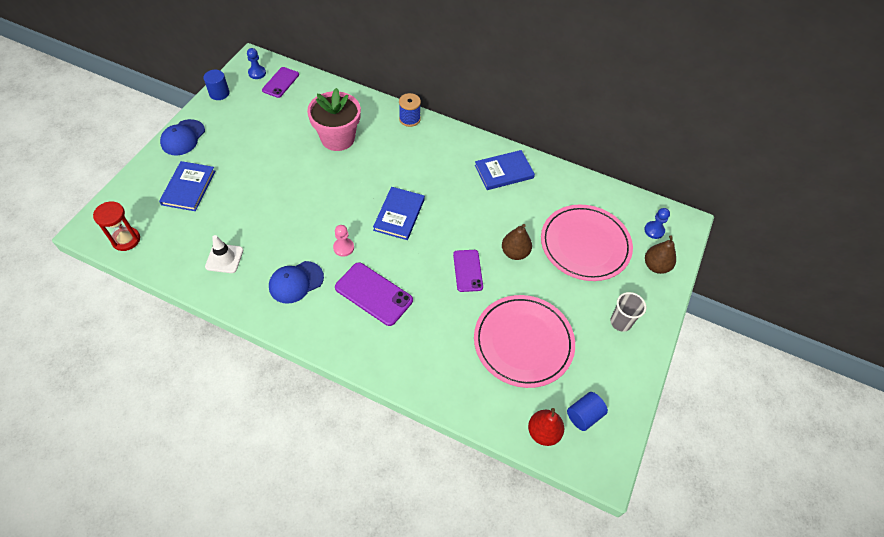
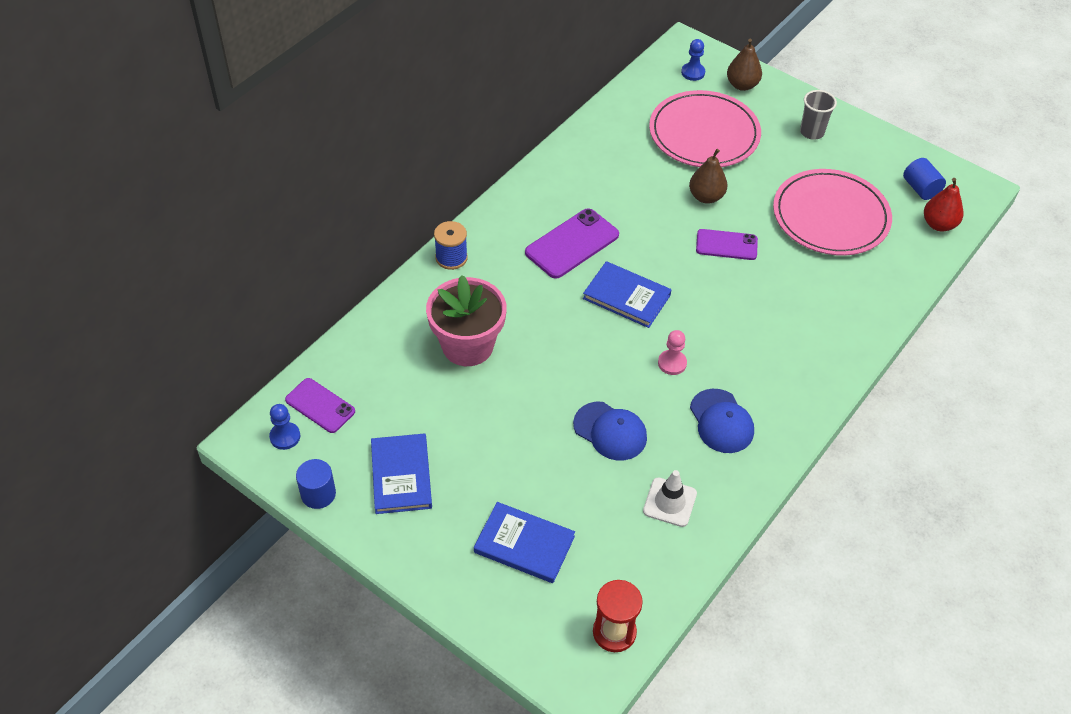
camera: 75 degrees left, 5 degrees down
(183, 138) = (411, 550): blue cap -> blue cap (610, 431)
(373, 294) = (749, 341): purple phone -> purple phone (572, 244)
(504, 172) = (575, 179): blue book -> blue book (401, 475)

